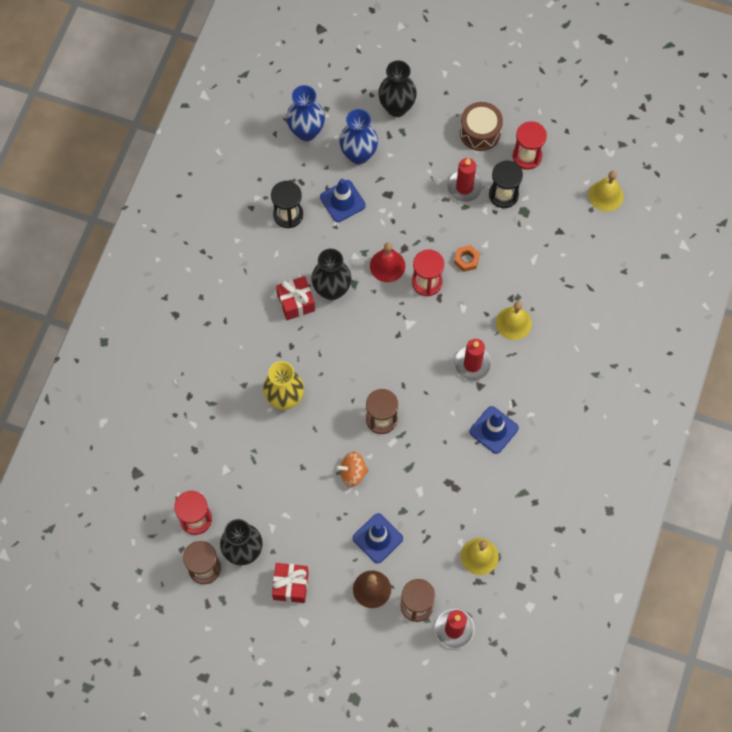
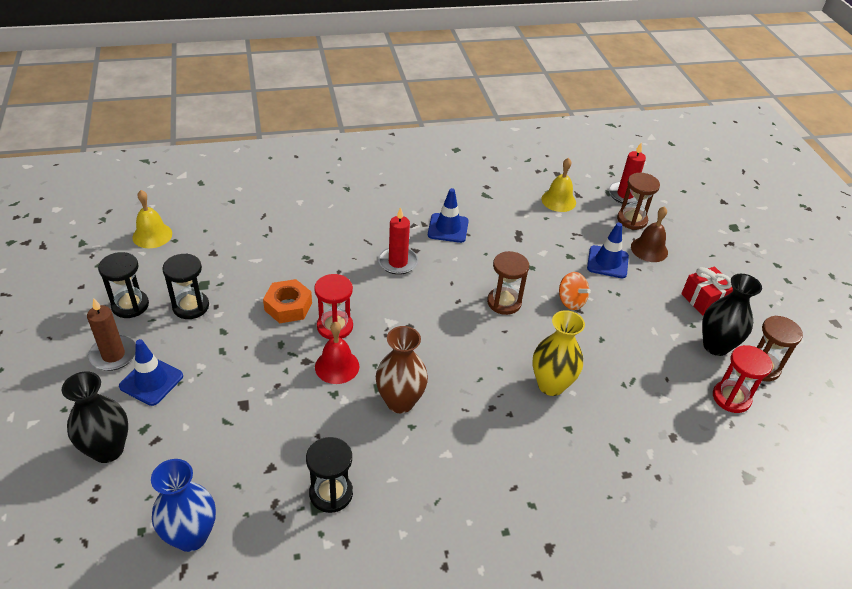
camera: 125 degrees left, 25 degrees down
(296, 302) = (439, 428): red gift -> none
(332, 290) = (400, 402): black vase -> brown vase
(342, 201) = (278, 444): blue traffic cone -> blue traffic cone (151, 381)
(358, 155) = (201, 458): blue vase -> none
(464, 187) = (197, 341): red candle -> none
(466, 260) = (288, 306): orange nut -> orange nut, size x1.55
(480, 132) = (113, 355): brown drum -> brown candle
(513, 323) = (335, 250): yellow bell -> none
(527, 156) = (130, 305): red hourglass -> black hourglass

